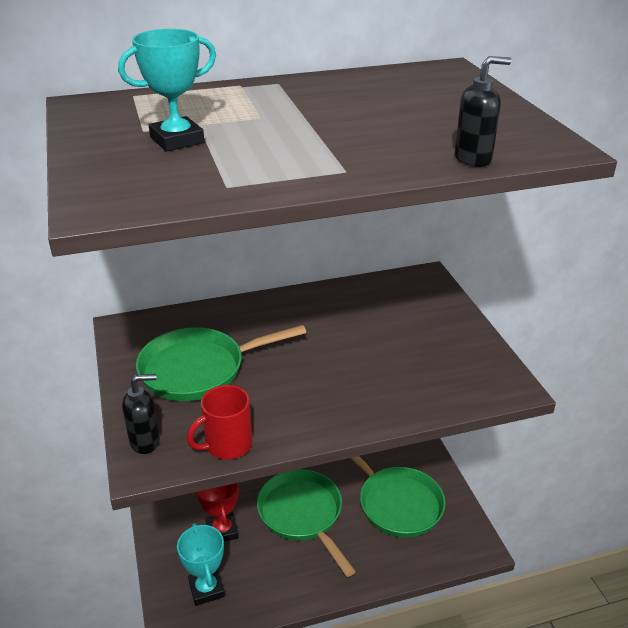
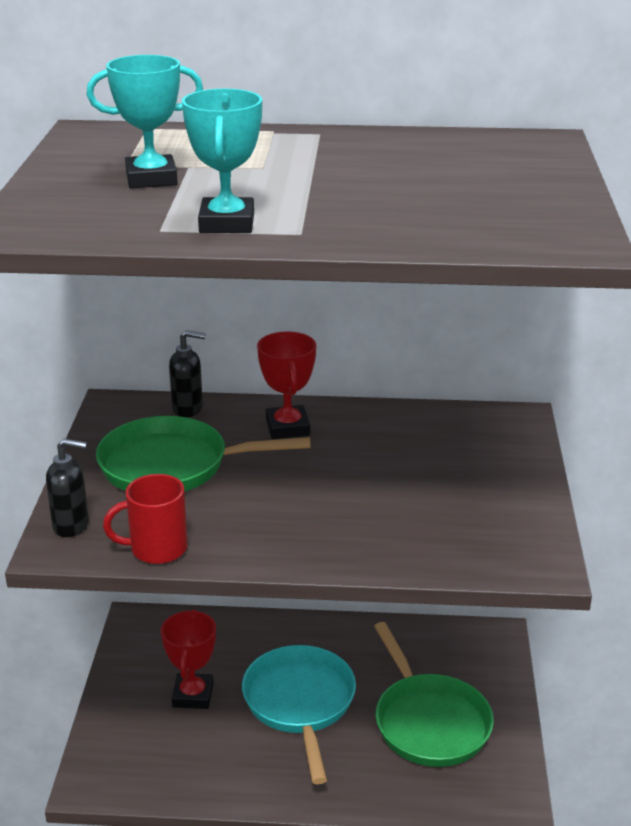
camera: 20 degrees right, 5 degrees down
(206, 589) = (144, 754): turquoise trophy -> turquoise trophy (227, 223)
(269, 318) = (287, 427): none -> red trophy
(303, 515) = (300, 704): green pan -> turquoise pan
(473, 159) = (460, 241): black soap dispenser -> black soap dispenser (188, 409)

